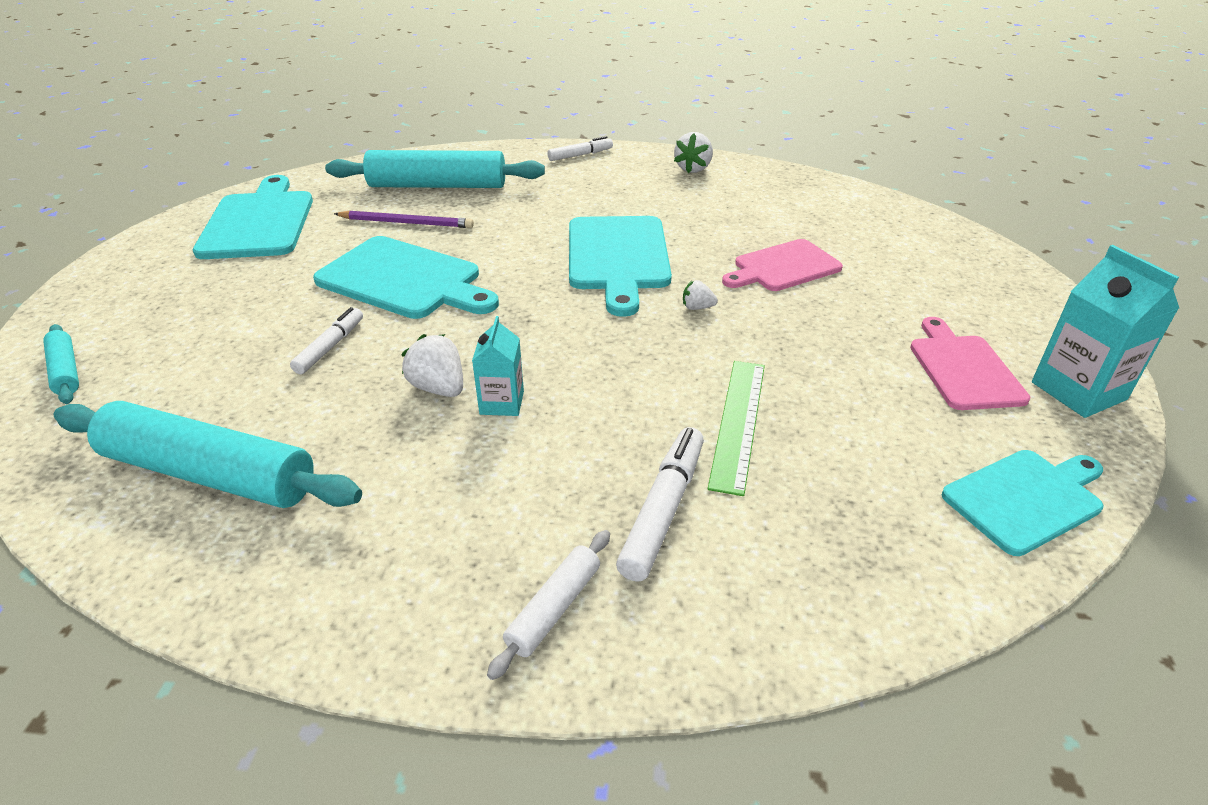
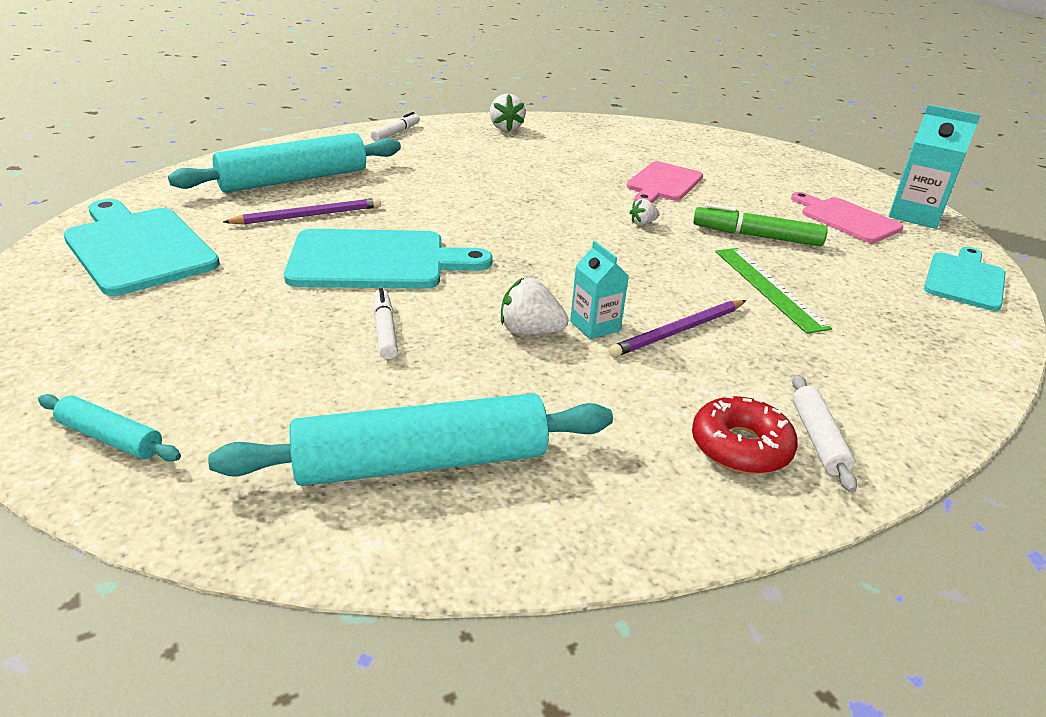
camera: 35 degrees left, 5 degrees down
(468, 579) = (740, 447): none -> red donut
(573, 436) = (678, 331): none -> purple pencil
(617, 257) = (536, 202): turquoise cutting board -> none
(662, 510) = (798, 355): white marker -> none
(810, 358) = (757, 236): none -> green marker

